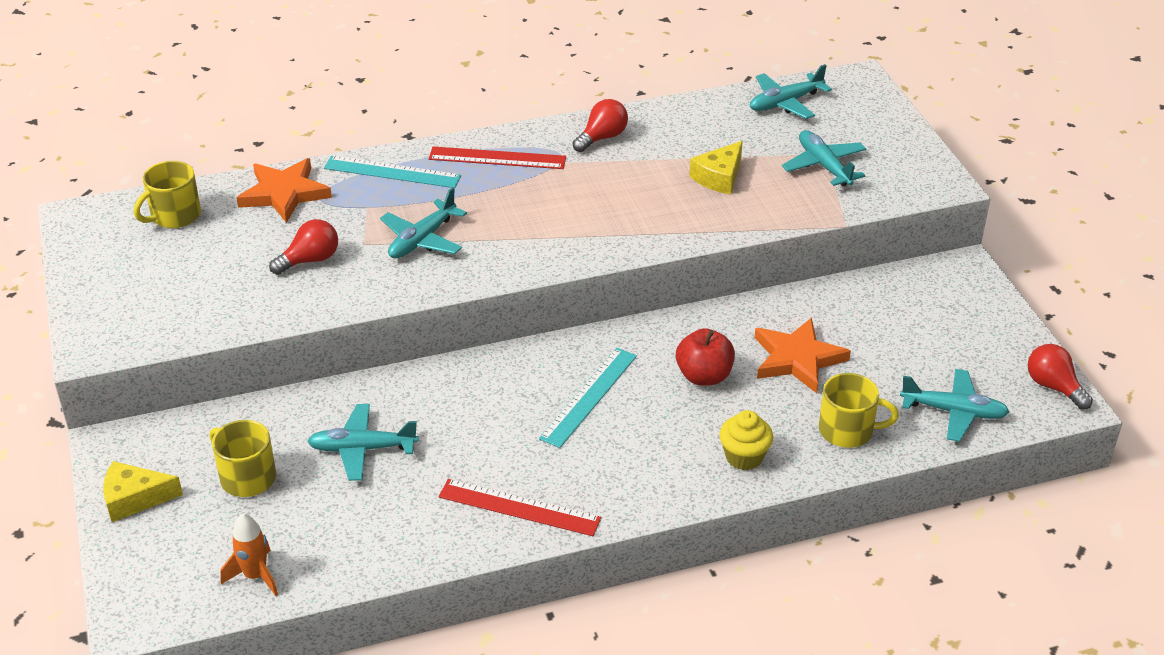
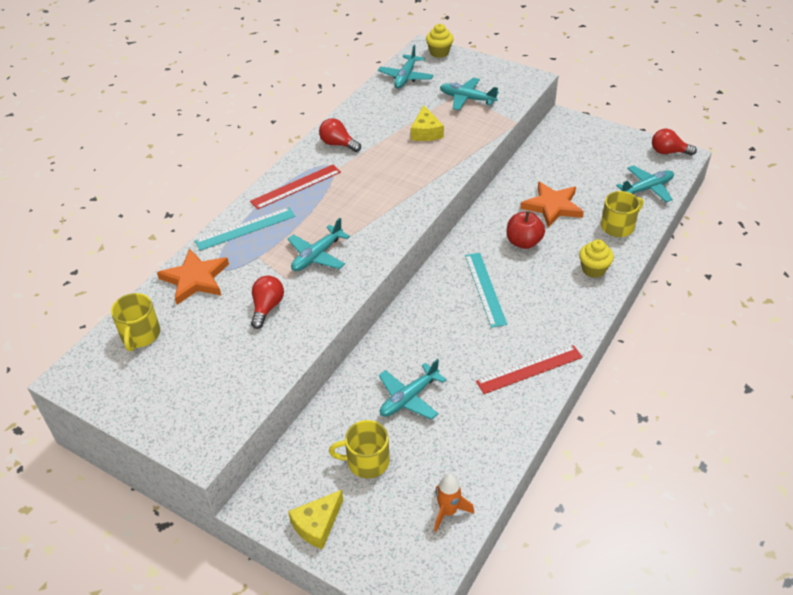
camera: 40 degrees left, 5 degrees up
(422, 240) = (317, 256): turquoise plane -> turquoise plane turned 45 degrees clockwise
(602, 138) = (338, 144): red light bulb -> red light bulb turned 60 degrees counterclockwise
(869, 94) = (439, 52): none -> yellow cupcake

